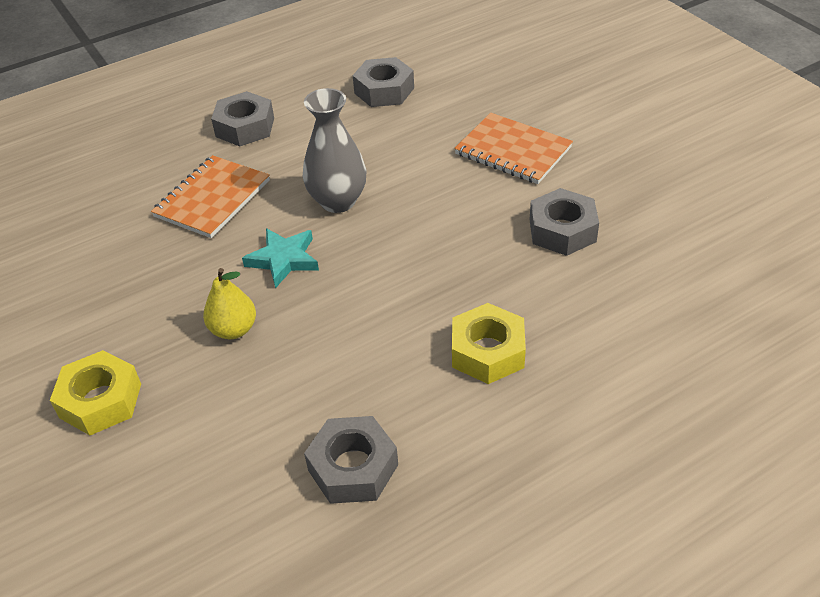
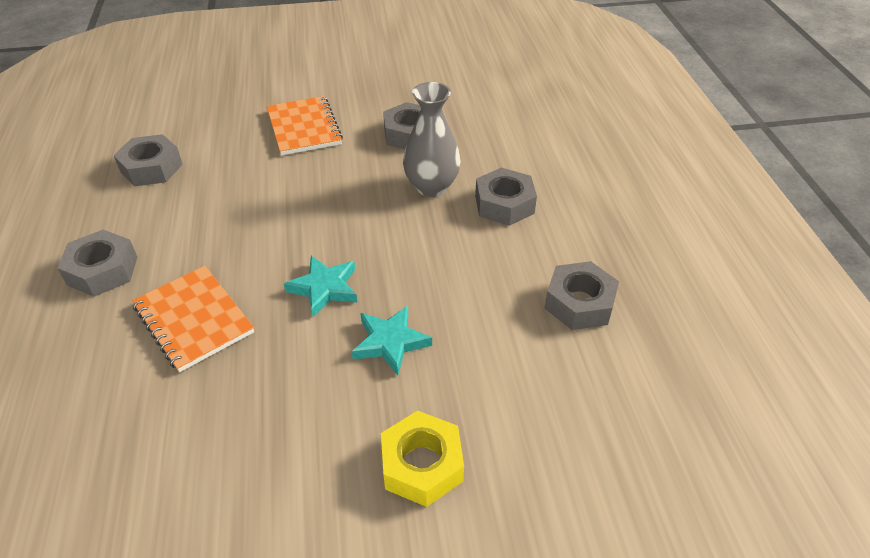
camera: 70 degrees left, 0 degrees up
(233, 329) = (390, 342): yellow pear -> turquoise star
(338, 201) = (277, 235): grey vase -> grey vase (431, 187)
(487, 351) = (504, 204): yellow nut -> grey nut
(513, 151) = (304, 128): orange notebook -> orange notebook turned 75 degrees counterclockwise

